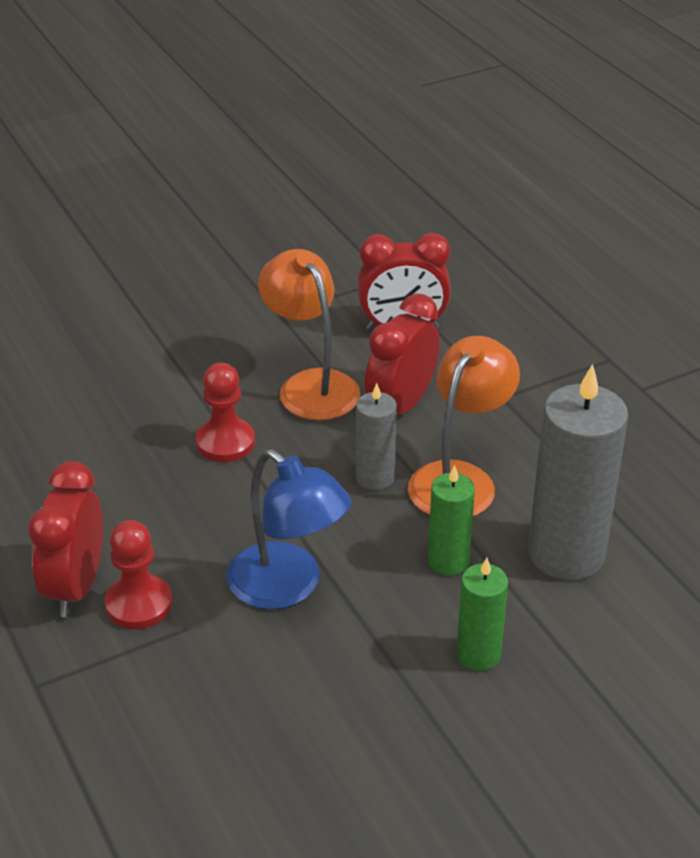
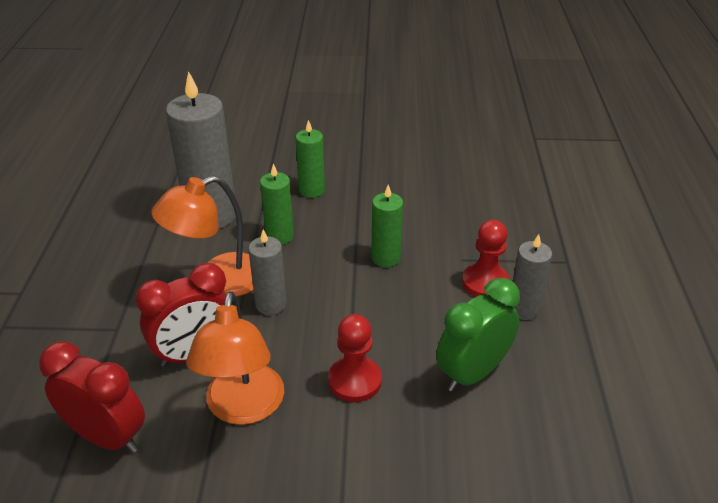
camera: 150 degrees left, 0 degrees up
(76, 587) = (523, 309): red clock -> grey candle
(108, 493) = (473, 373): none -> green clock
(287, 587) = (385, 258): blue lamp -> green candle

